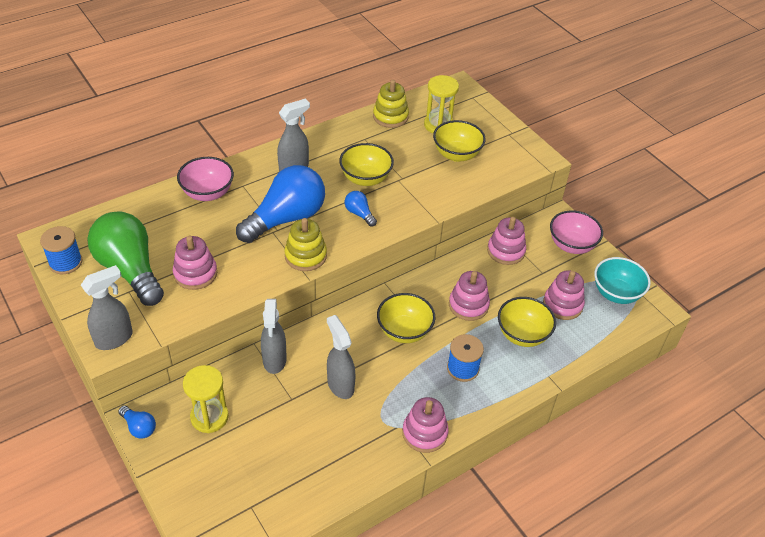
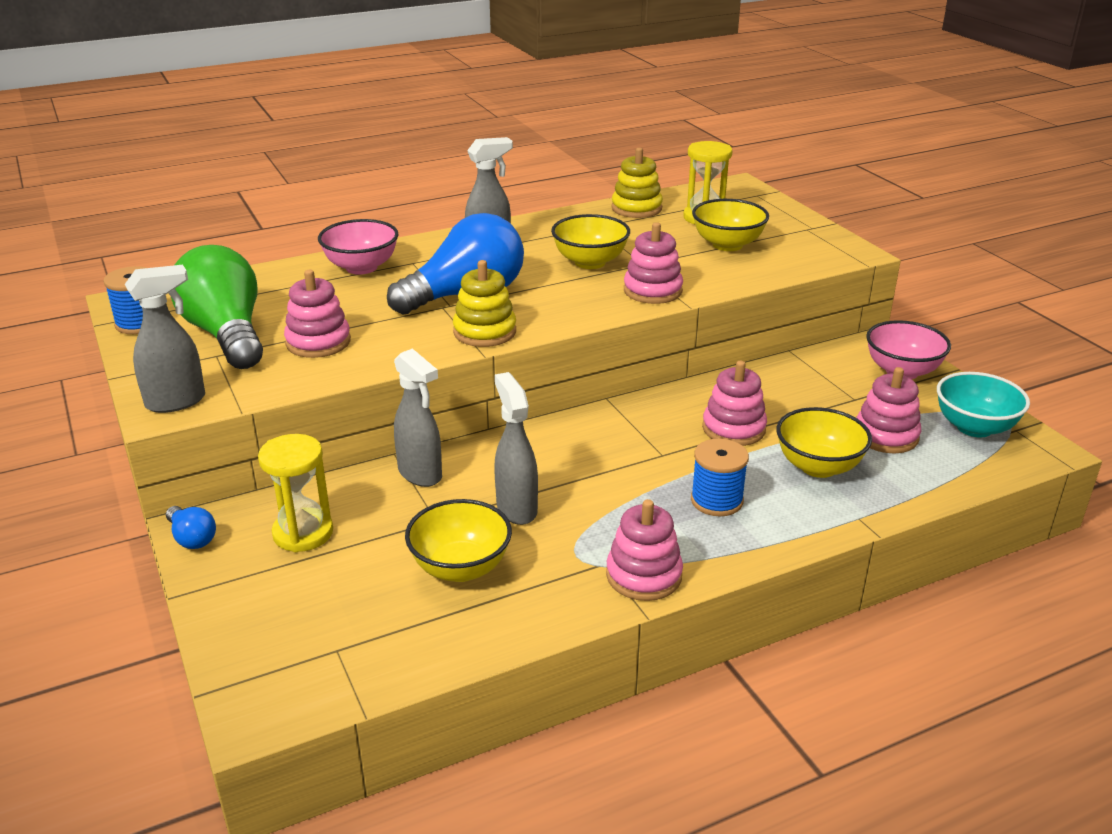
camera: 10 degrees right, 15 degrees down
(274, 360) = (420, 474): grey spray bottle -> grey spray bottle turned 45 degrees counterclockwise
(359, 214) = (574, 294): blue light bulb -> none
(404, 331) = (628, 452): yellow bowl -> yellow bowl (460, 568)
(506, 251) = (798, 373): pink stacking toy -> pink stacking toy (652, 291)

